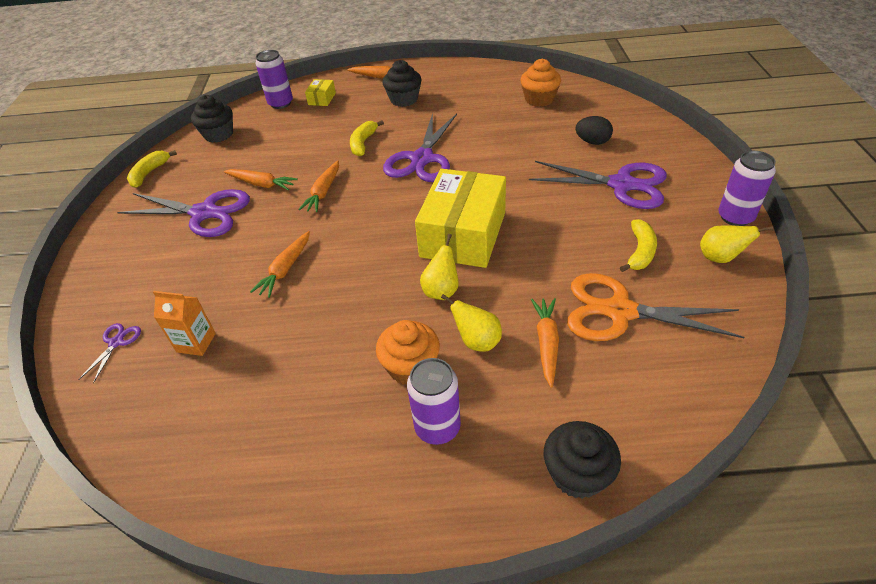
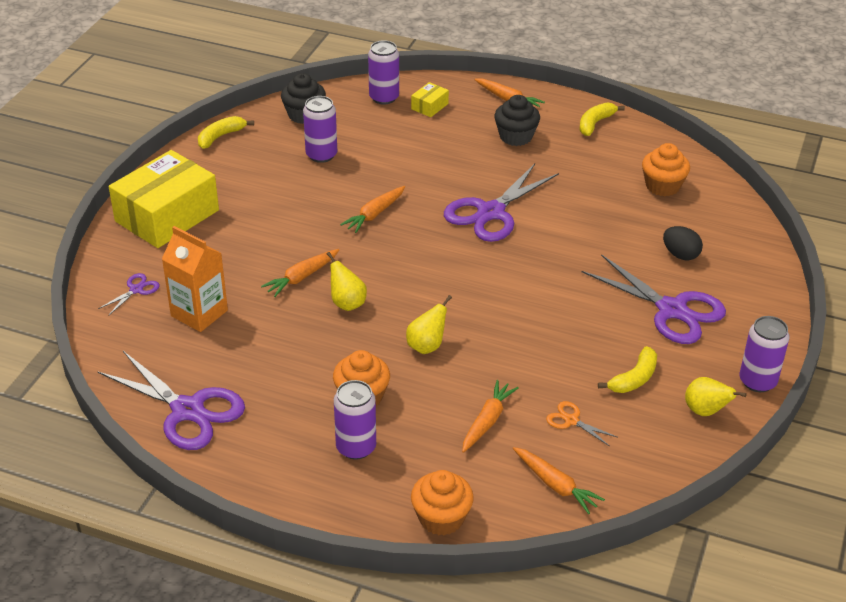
camera: 20 degrees right, 5 degrees down
(196, 342) = (199, 313): orange carton -> orange carton, size x1.51
(204, 213) = (254, 197): purple scissors -> purple scissors (188, 410)
(250, 160) = (321, 155): none -> purple can
(261, 184) = (320, 185): orange carrot -> orange carrot (555, 485)
(363, 143) = (442, 174): yellow banana -> yellow banana (595, 123)
(463, 234) = (480, 303): yellow box -> yellow box (167, 216)
(477, 341) = (429, 398): yellow pear -> yellow pear (347, 303)
(577, 474) = (441, 518): black cupcake -> orange cupcake
(619, 311) = (571, 420): orange scissors -> orange scissors, size x0.44

